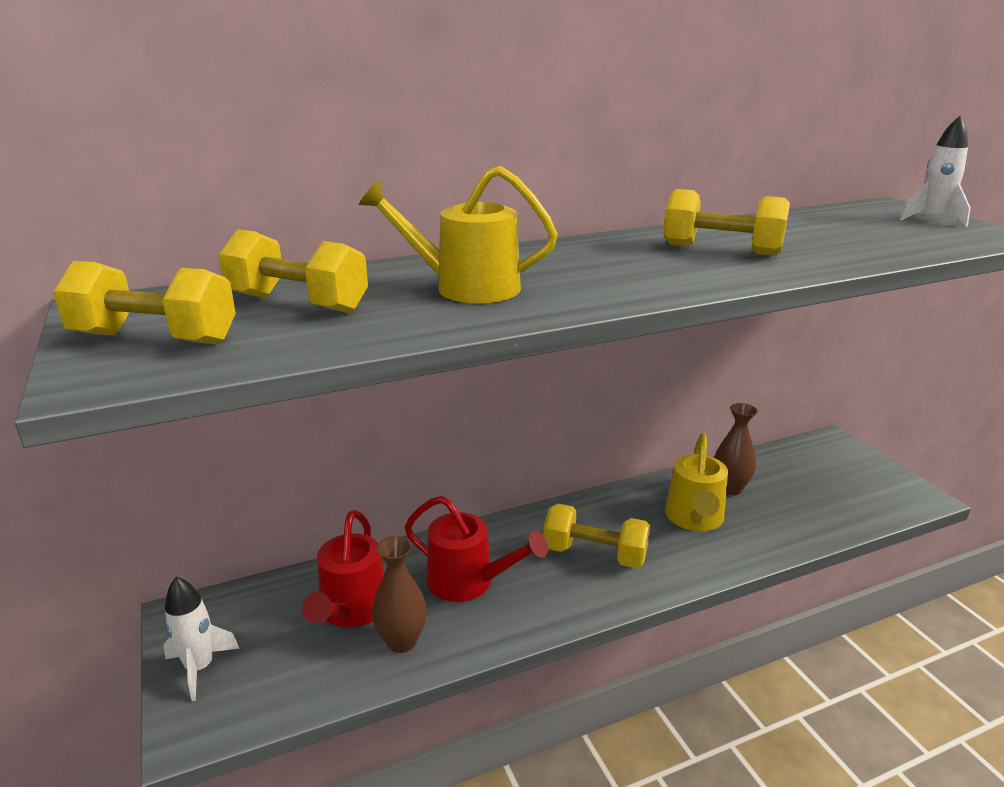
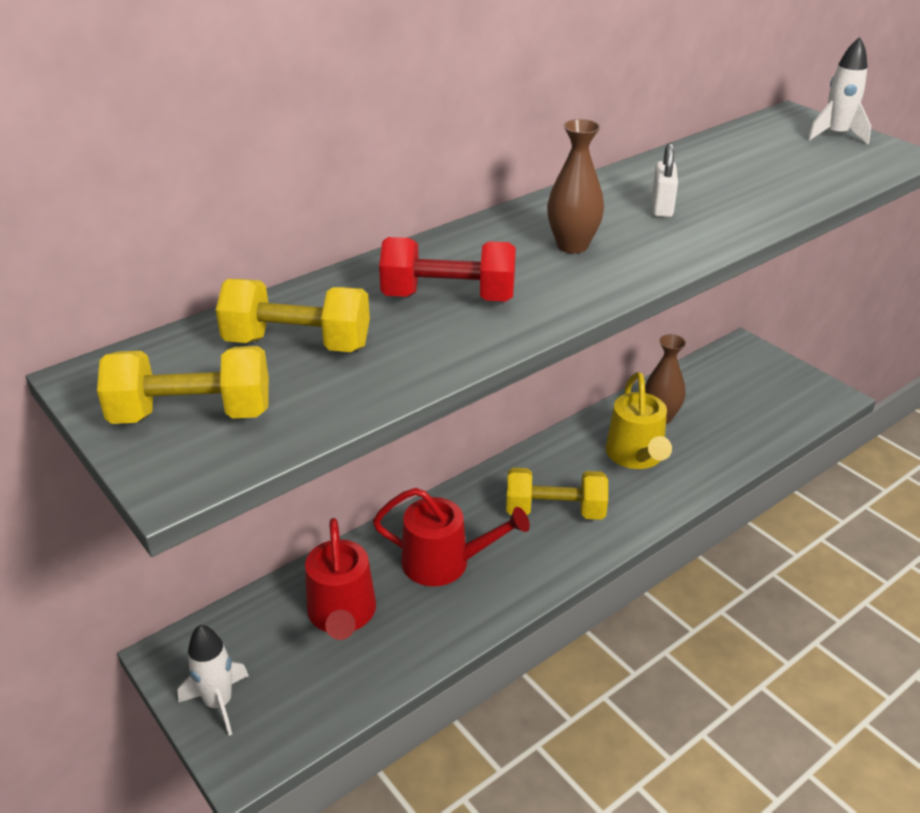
camera: 15 degrees left, 10 degrees up
(402, 641) = (405, 635): brown vase -> brown vase (572, 246)
(465, 288) = (448, 297): yellow watering can -> red dumbbell
(721, 250) = (662, 208): yellow dumbbell -> white padlock

